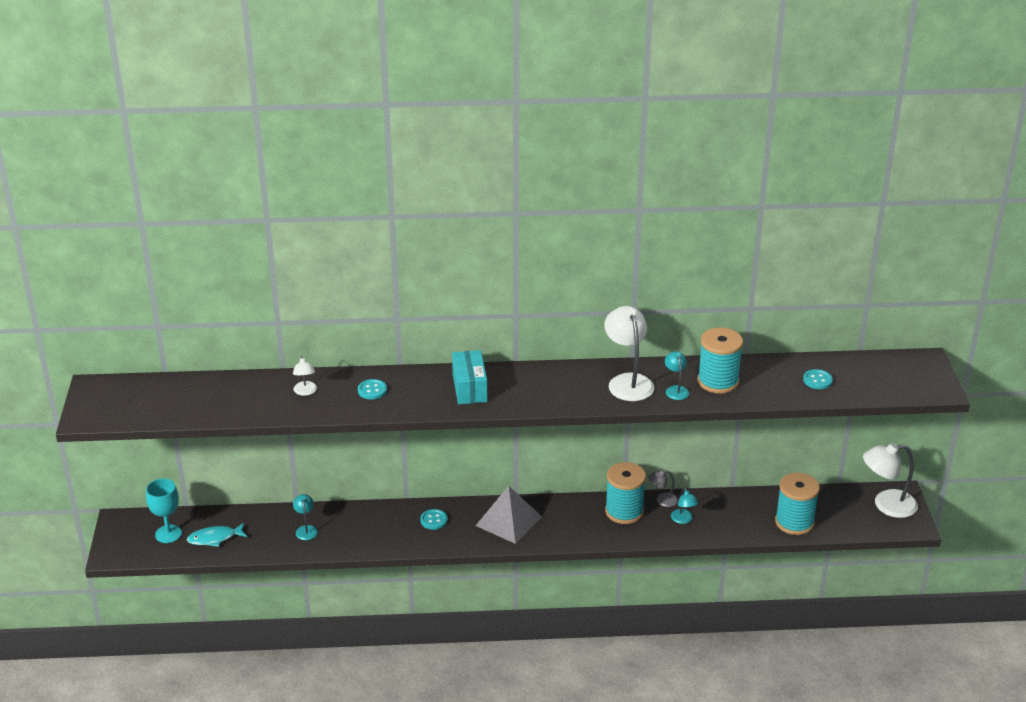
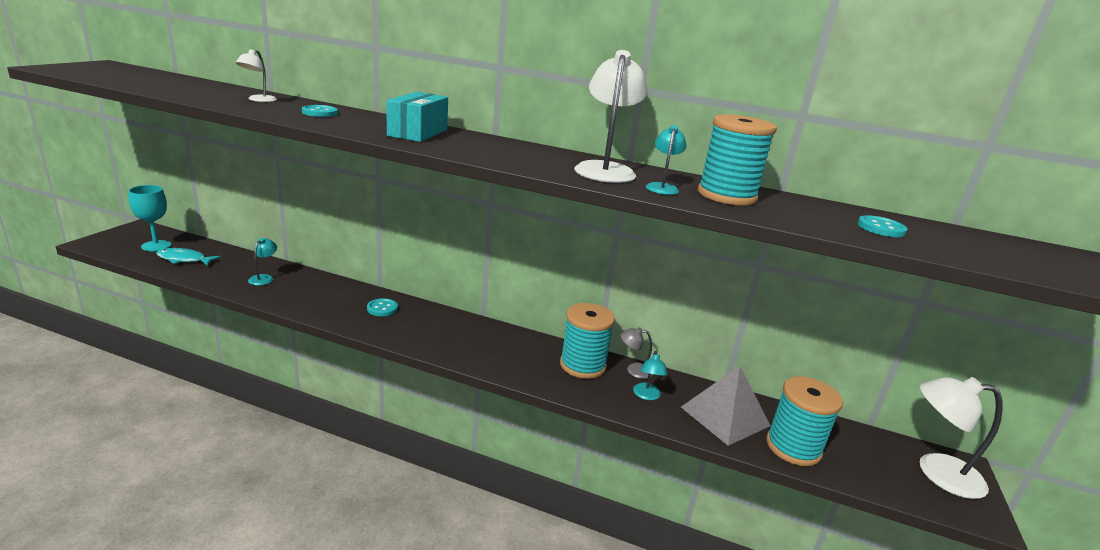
camera: 20 degrees right, 10 degrees down
(508, 521) = (452, 332): grey pyramid -> grey pyramid (725, 416)

